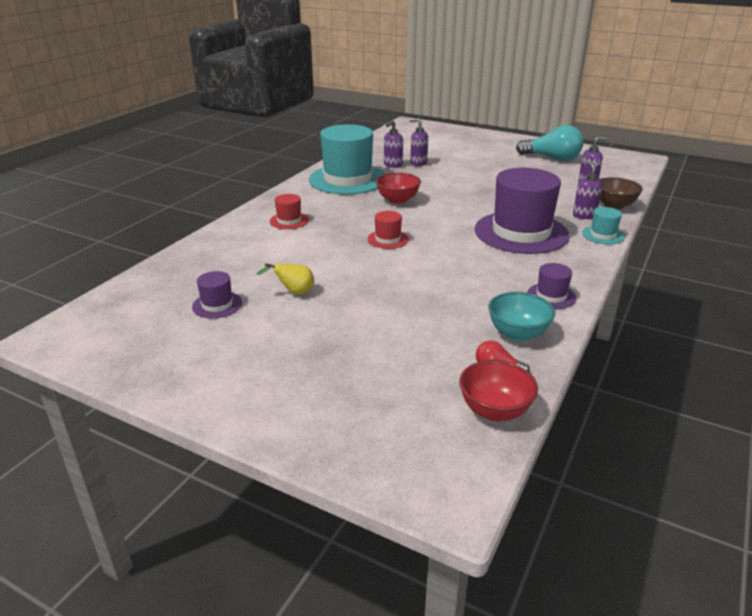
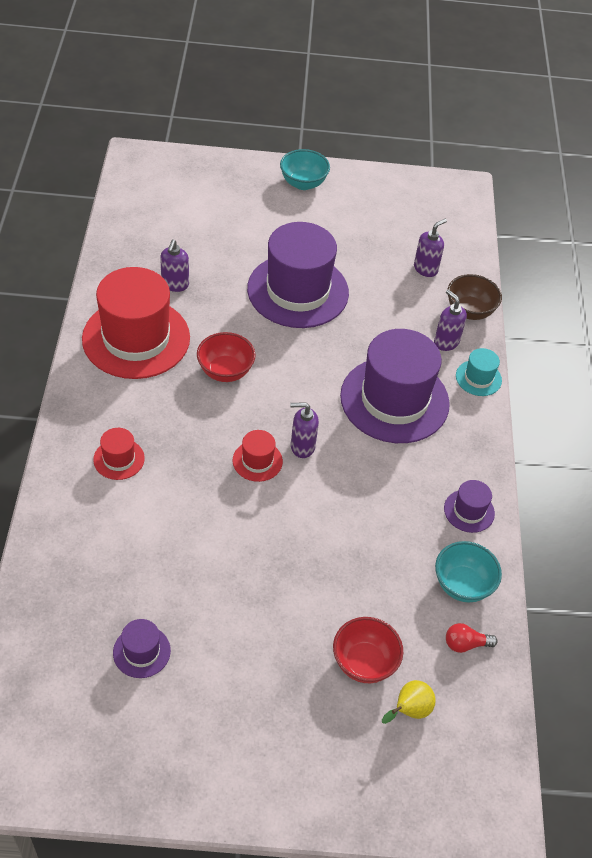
camera: 30 degrees left, 20 degrees up
(294, 293) = (212, 599): yellow pear -> yellow pear (409, 710)
(347, 179) = (136, 338): turquoise hat -> red hat
(418, 163) = (205, 271): purple soap dispenser -> purple soap dispenser (302, 446)
(478, 179) = (298, 291): none -> purple hat
(495, 411) = (487, 702): red bowl -> red bowl (364, 662)
(515, 143) = (303, 183): none -> turquoise bowl
(552, 158) = (363, 214): turquoise light bulb -> none

